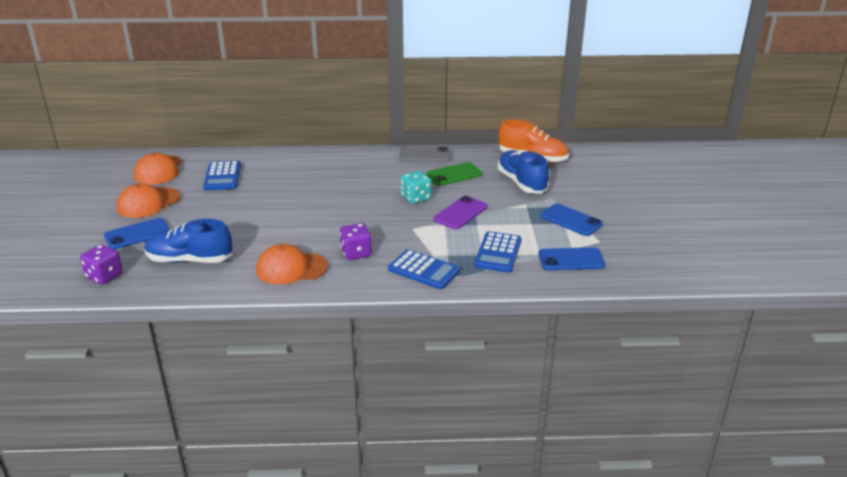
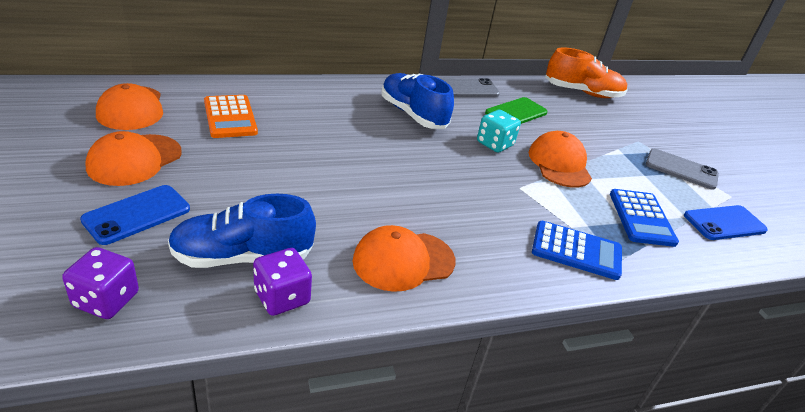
camera: 20 degrees left, 5 degrees up
(222, 176) = (230, 117): blue calculator -> orange calculator
(356, 253) = (475, 229): purple dice -> purple dice (282, 297)
(460, 213) = (559, 164): purple phone -> orange cap
(521, 183) = (595, 123): blue shoe -> blue shoe (413, 114)
(571, 220) = (681, 169): blue phone -> grey phone

